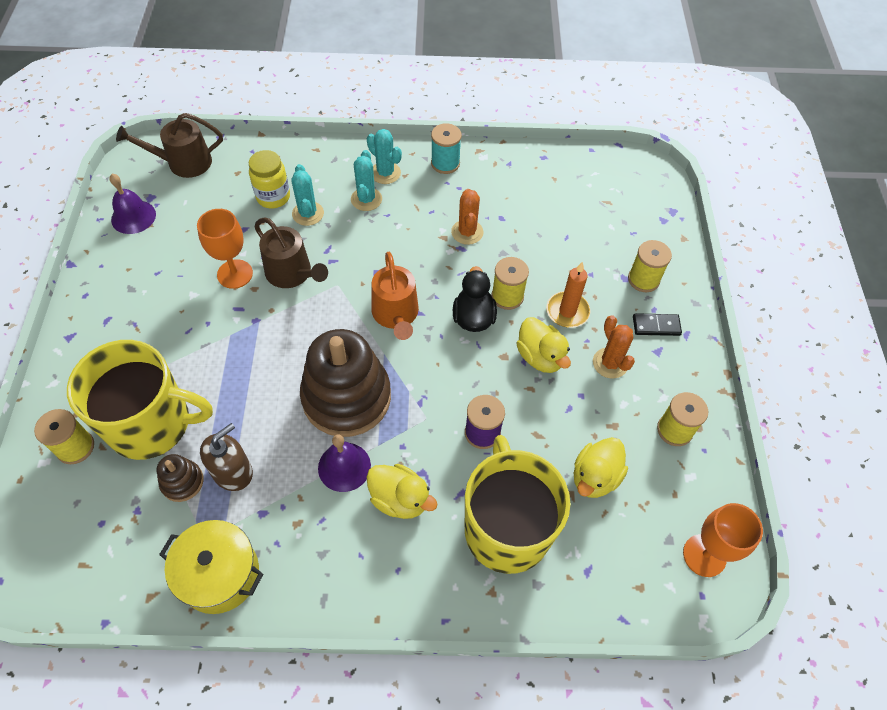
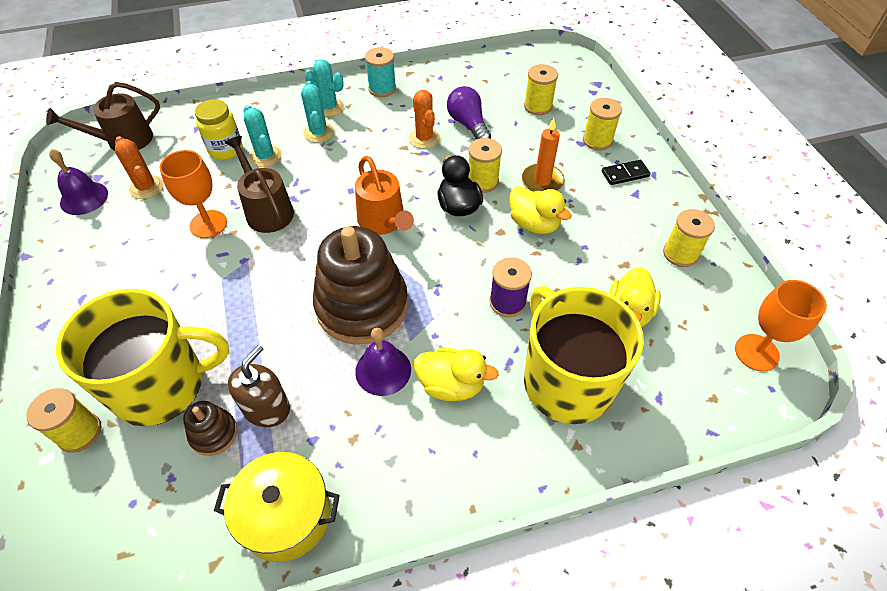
camera: 15 degrees left, 5 degrees down
(292, 273) = (267, 210): brown watering can -> brown watering can turned 150 degrees counterclockwise
(517, 227) = (468, 125): none -> purple light bulb
(597, 223) = (538, 106): none -> yellow spool
(610, 363) = (598, 213): orange cactus -> orange cactus (146, 187)

